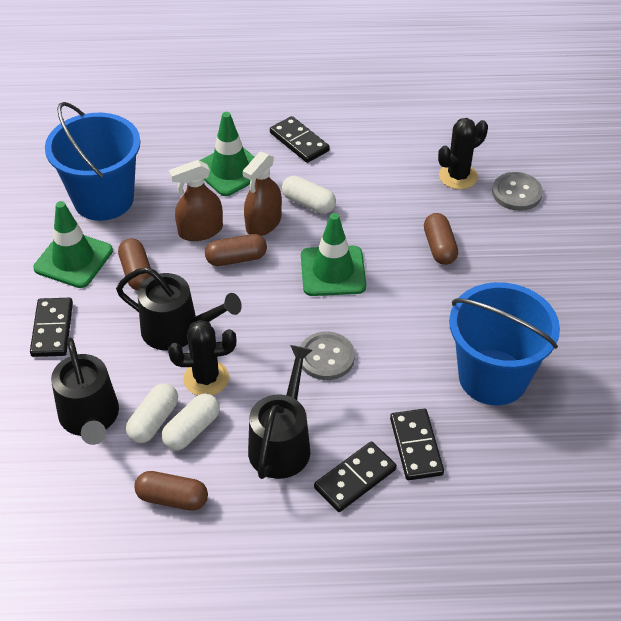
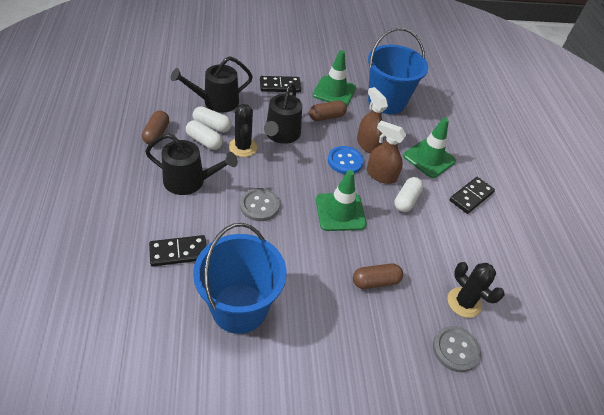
camera: 80 degrees right, 0 degrees up
(236, 259) = (345, 161): brown capsule -> blue button
(355, 478) = (157, 217): black domino -> none

